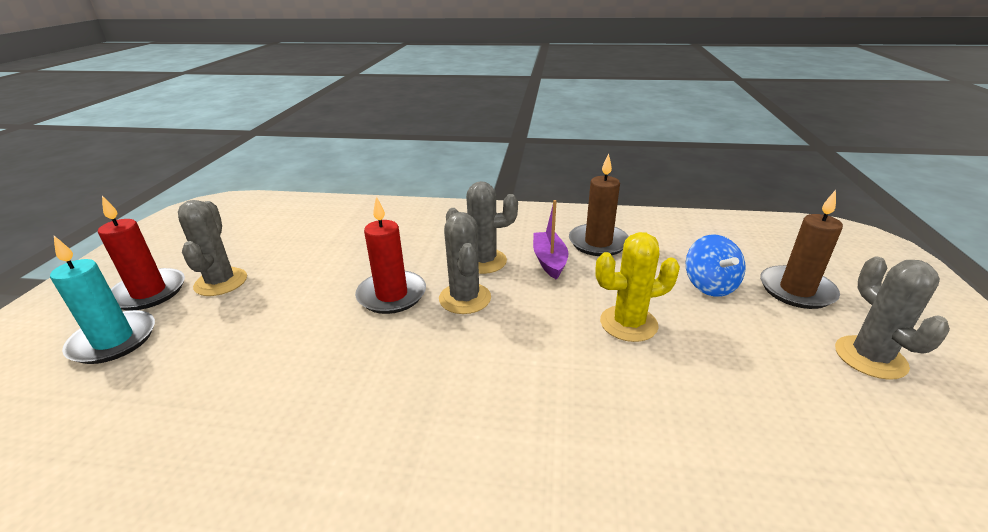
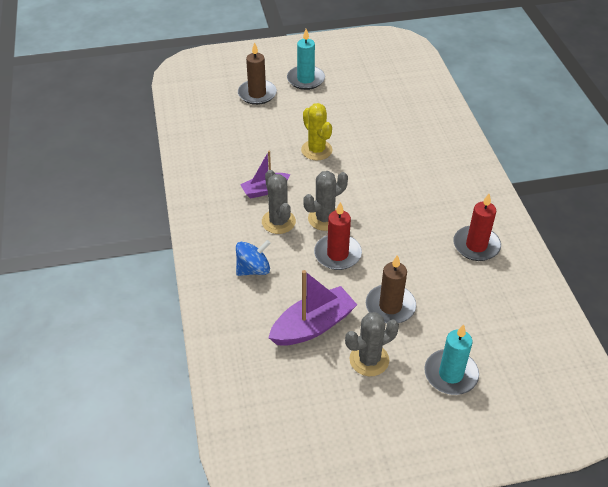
camera: 110 degrees left, 15 degrees up
(149, 292) = (401, 398): red candle -> red candle (476, 245)
(307, 256) = (313, 326): none -> purple boat
(598, 243) = (231, 171): brown candle -> brown candle (390, 306)
(709, 285) = (265, 123): blue spinning top -> blue spinning top (253, 269)
(870, 357) = (305, 79): grey cactus -> turquoise candle

